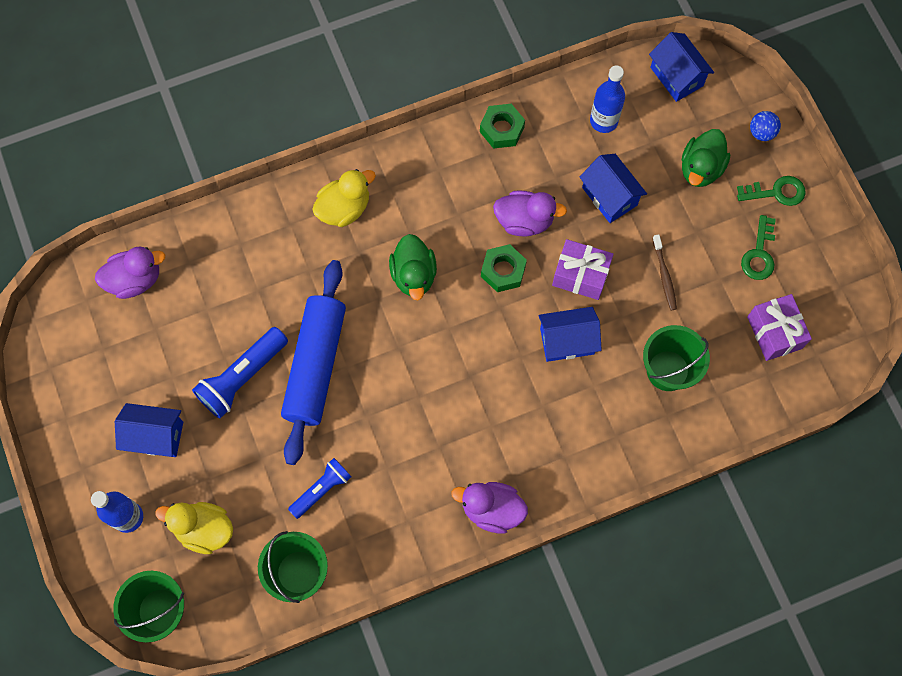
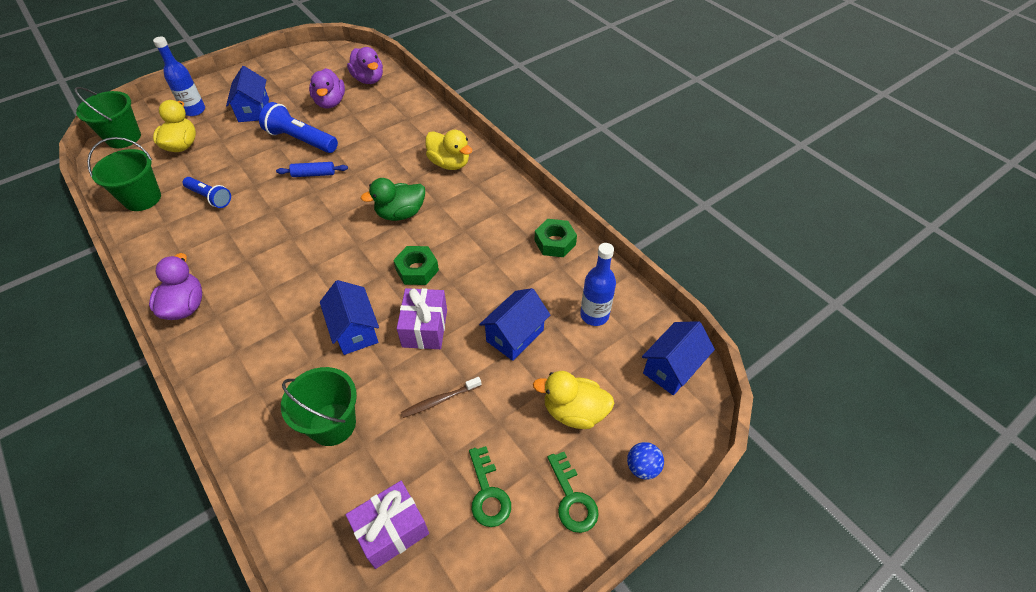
camera: 75 degrees right, 20 degrees down
(315, 365) = (314, 174): blue rolling pin -> blue rolling pin, size x0.42
(524, 221) = (470, 275): purple duck -> purple duck (330, 102)
(700, 168) = (574, 411): green duck -> yellow duck
(759, 254) = (488, 493): green key -> green key turned 105 degrees counterclockwise

